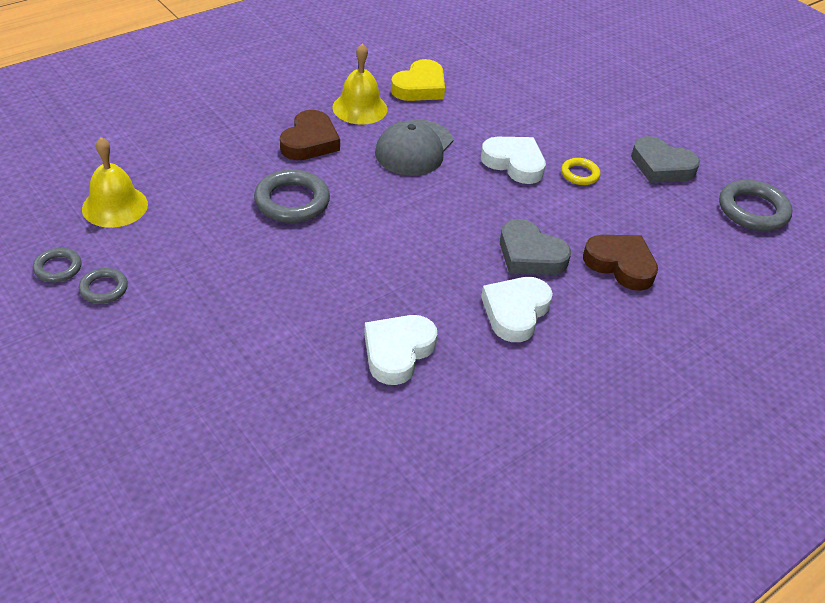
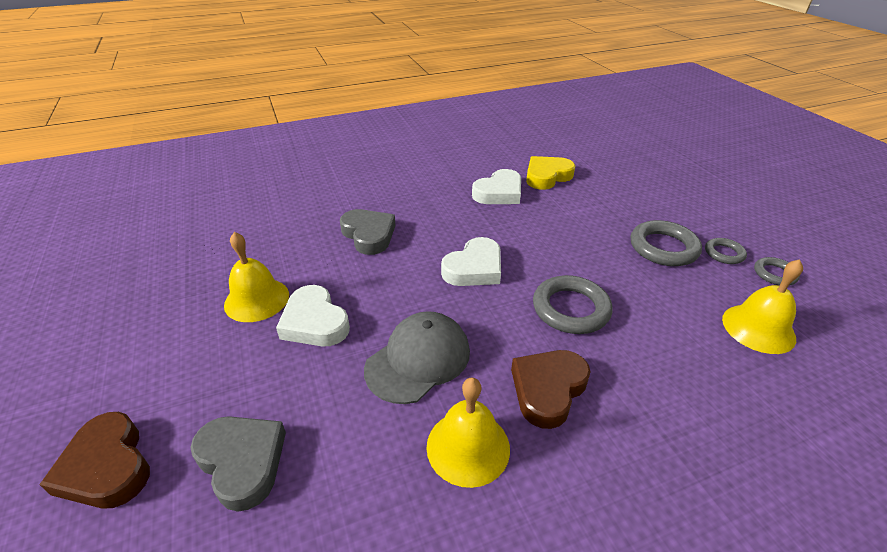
camera: 160 degrees left, 5 degrees down
(420, 87) = (356, 485): yellow heart -> yellow heart (547, 176)
(515, 312) = (407, 202): white heart -> white heart (474, 268)
(580, 174) = (257, 299): yellow ring -> yellow bell
(620, 265) = (303, 220): brown heart -> brown heart (107, 466)
(661, 166) = (161, 297): grey heart -> grey heart (242, 462)
(753, 210) = (139, 244): grey ring -> grey ring (663, 248)

